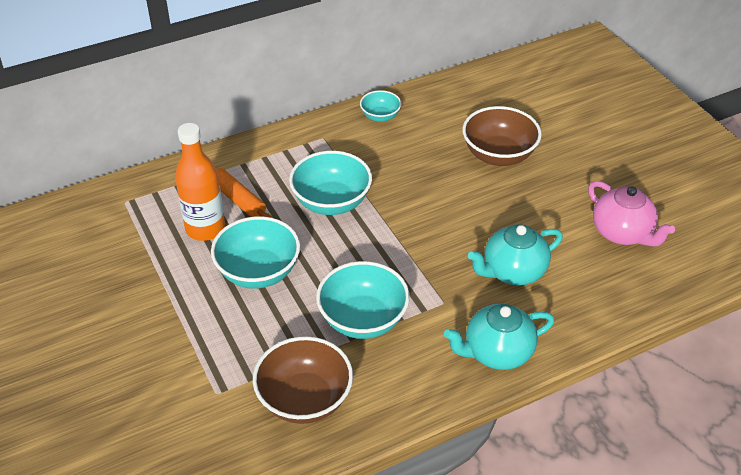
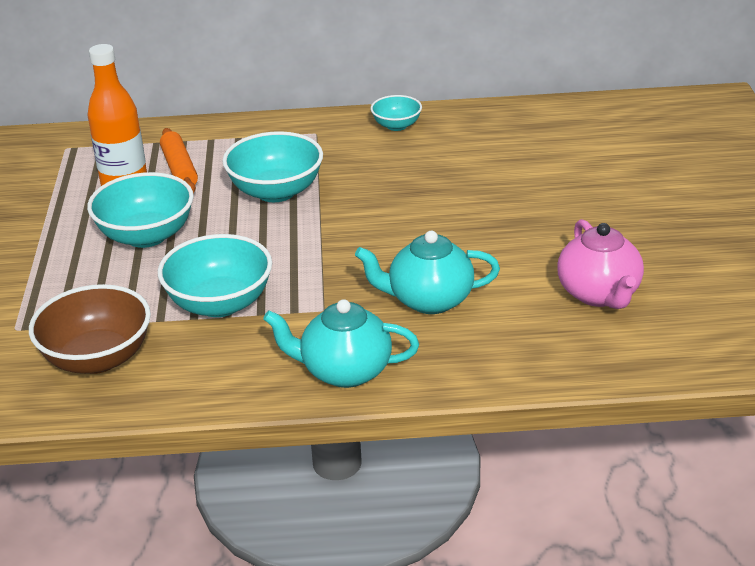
camera: 25 degrees right, 10 degrees down
(498, 155) = (506, 187): brown bowl -> none

